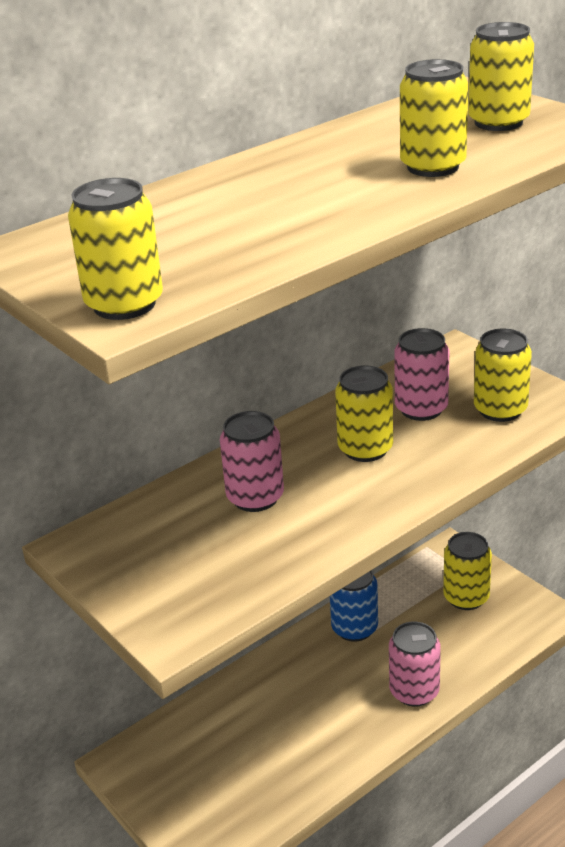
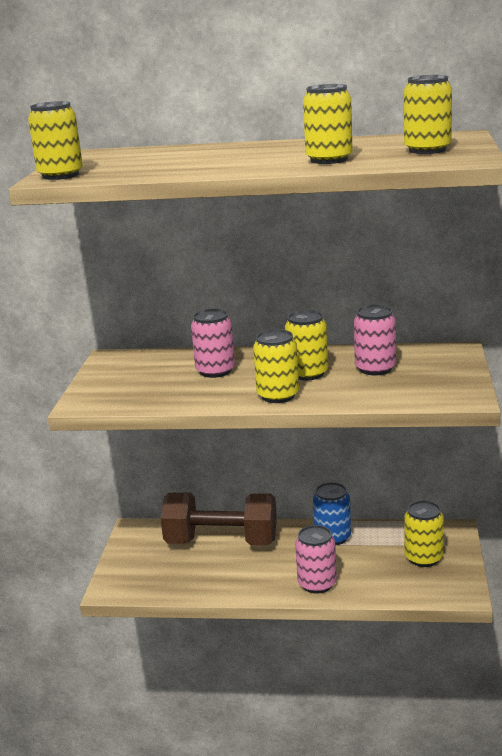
camera: 45 degrees right, 10 degrees down
(249, 709) = (221, 542): none -> brown dumbbell
(500, 410) = (419, 386): yellow can -> yellow can (278, 396)

